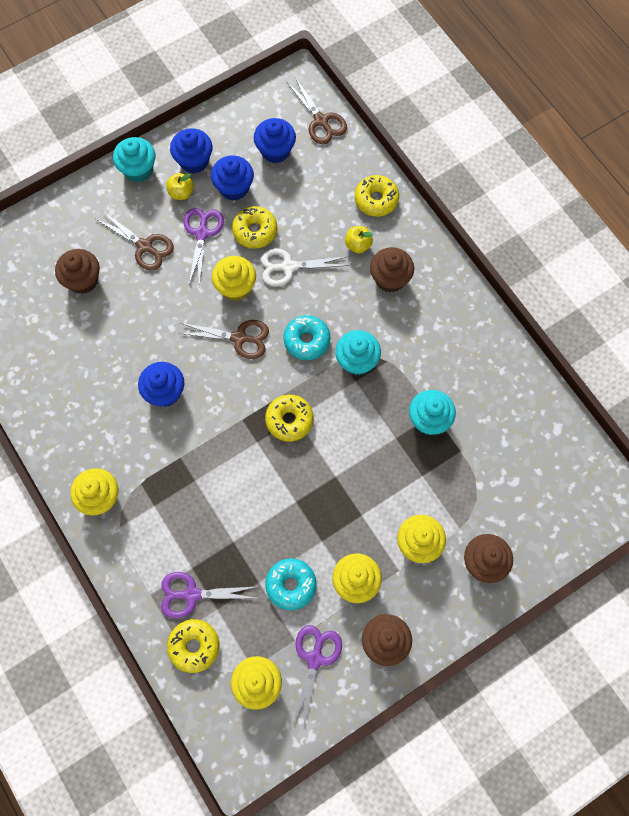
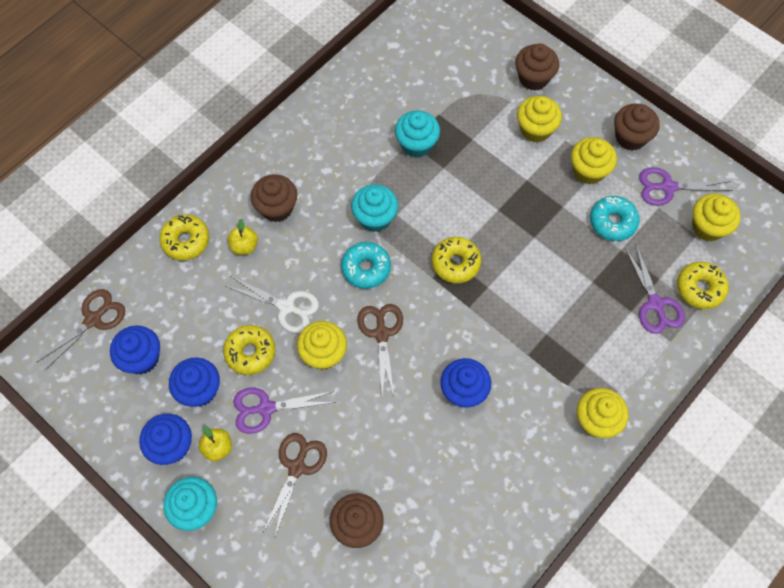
camera: 105 degrees left, 5 degrees down
(288, 267) = (286, 307): white scissors -> white scissors turned 45 degrees counterclockwise

